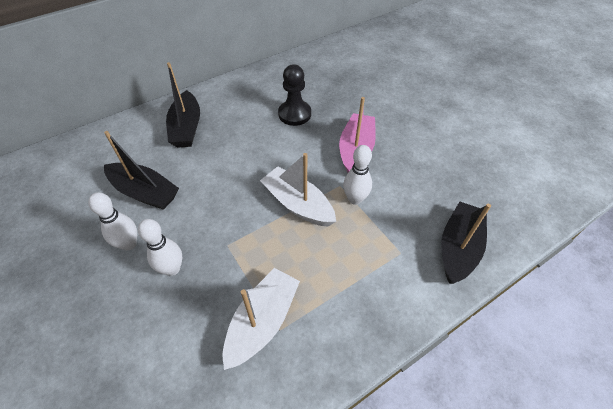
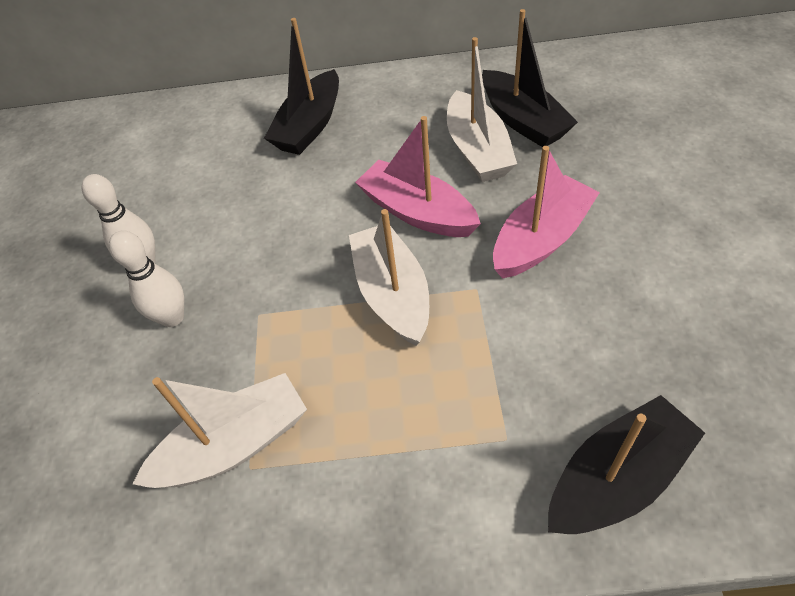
camera: 35 degrees right, 0 degrees up
(145, 192) = (204, 200): black boat -> black boat (522, 121)
(283, 157) = (417, 212): none -> pink boat
(294, 114) = (477, 150): black pawn -> white boat
(355, 199) = (487, 319): white bowling pin -> none

